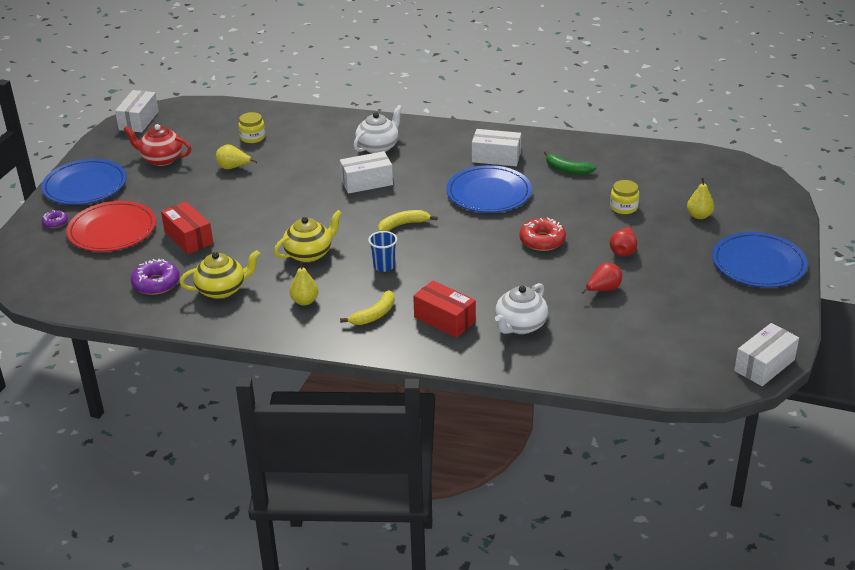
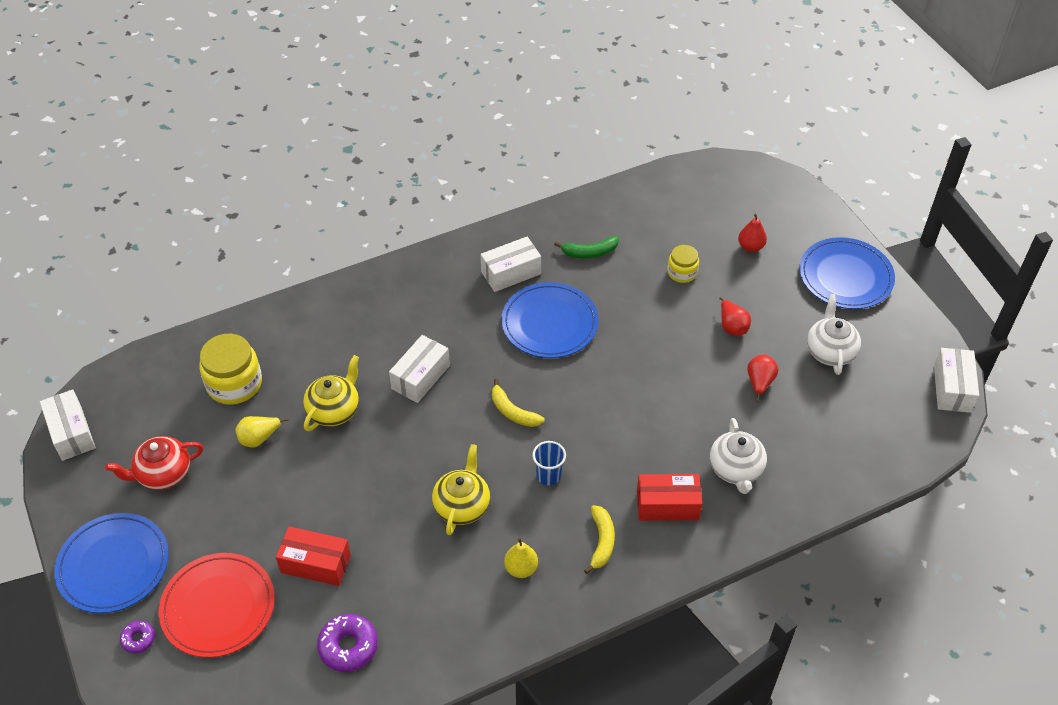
camera: 40 degrees left, 15 degrees up
(222, 290) = (425, 609): yellow teapot -> yellow teapot (334, 410)
(252, 137) = (234, 384): yellow jar -> yellow jar, size x1.74
(378, 147) = (383, 323): white teapot -> white teapot (830, 351)
(403, 225) = (513, 411): yellow banana -> yellow banana turned 75 degrees counterclockwise
(542, 240) = (654, 355): red donut -> none
(699, 216) = (750, 247): yellow pear -> red pear

